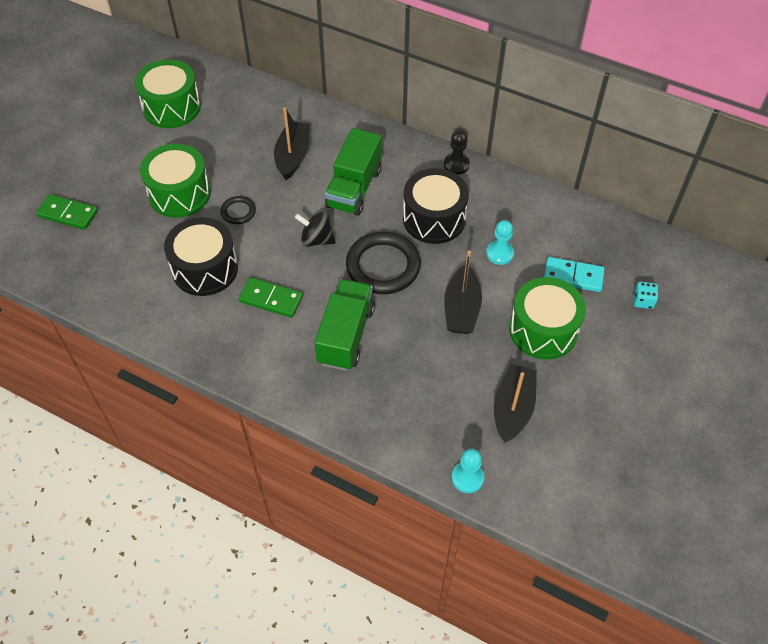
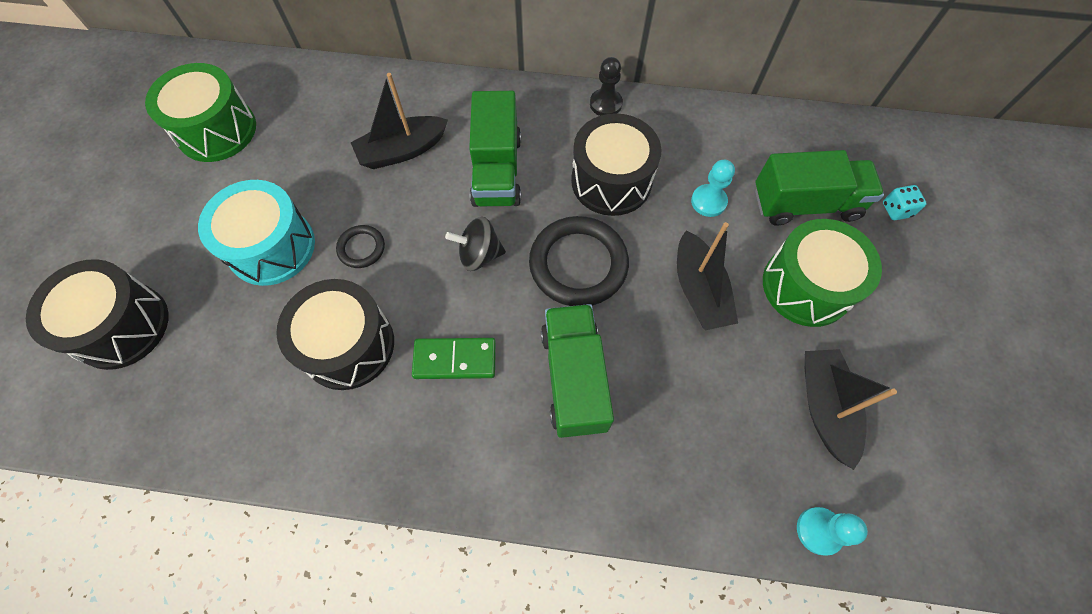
camera: 20 degrees left, 10 degrees up
(68, 214) = (122, 326): green domino -> black drum
(179, 193) = (272, 247): green drum -> turquoise drum
(293, 156) = (402, 151): black boat -> black boat turned 105 degrees counterclockwise
(573, 276) = (805, 204): turquoise domino -> green truck

